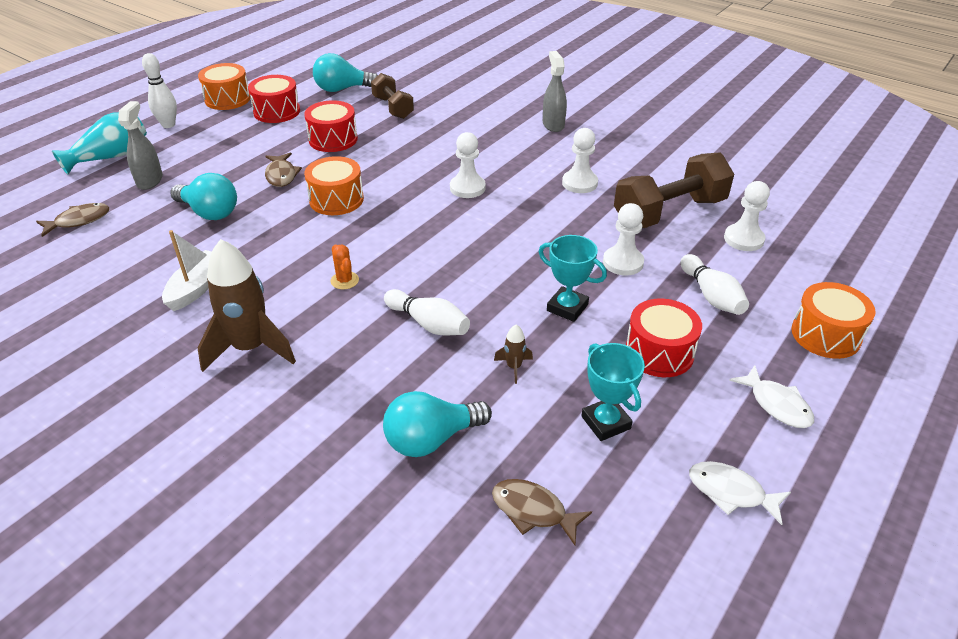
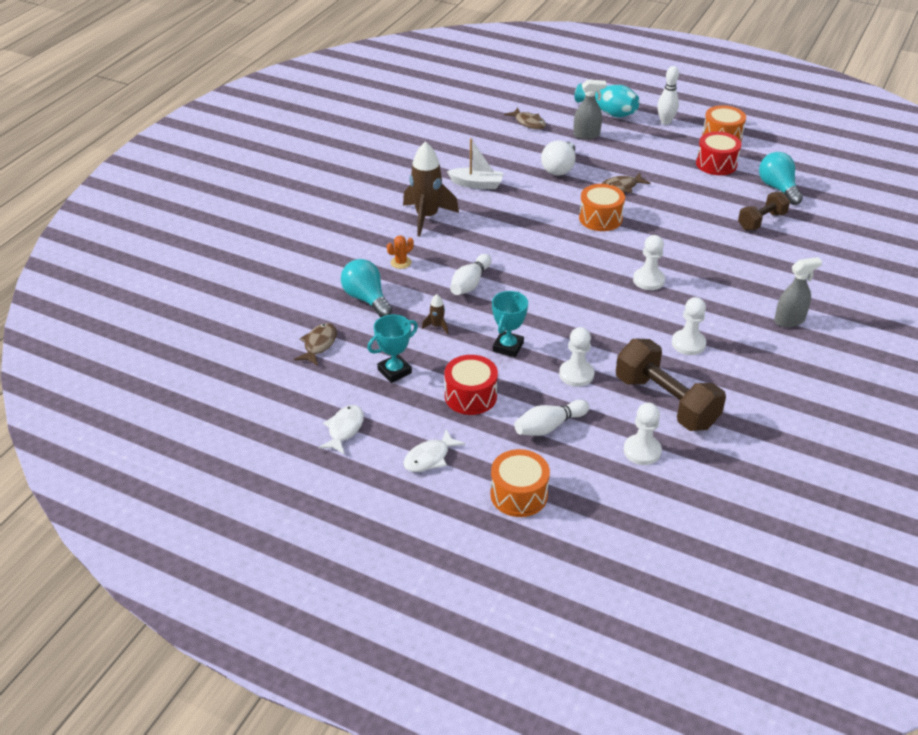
camera: 80 degrees right, 0 degrees up
(209, 212) = (559, 168): turquoise light bulb -> white light bulb
(333, 139) = (687, 200): red drum -> none
(344, 280) = (504, 240): orange cactus -> orange cactus (401, 262)

